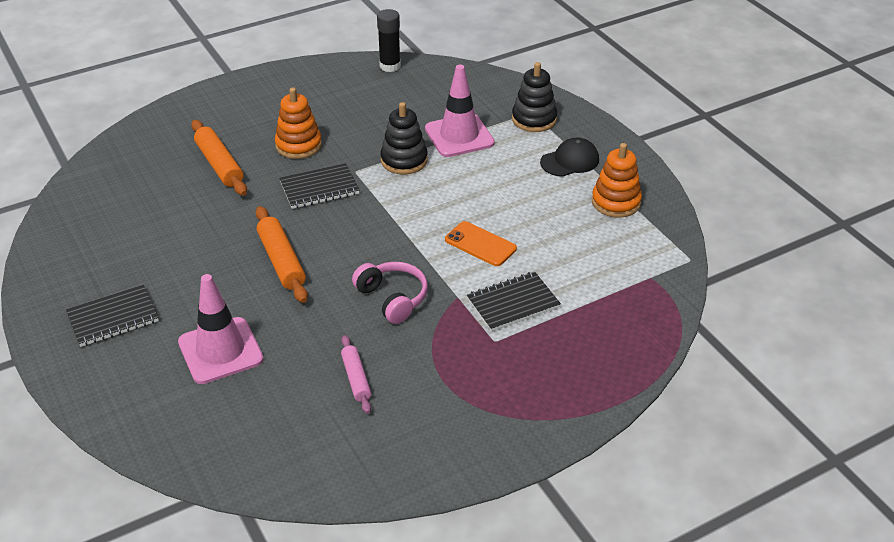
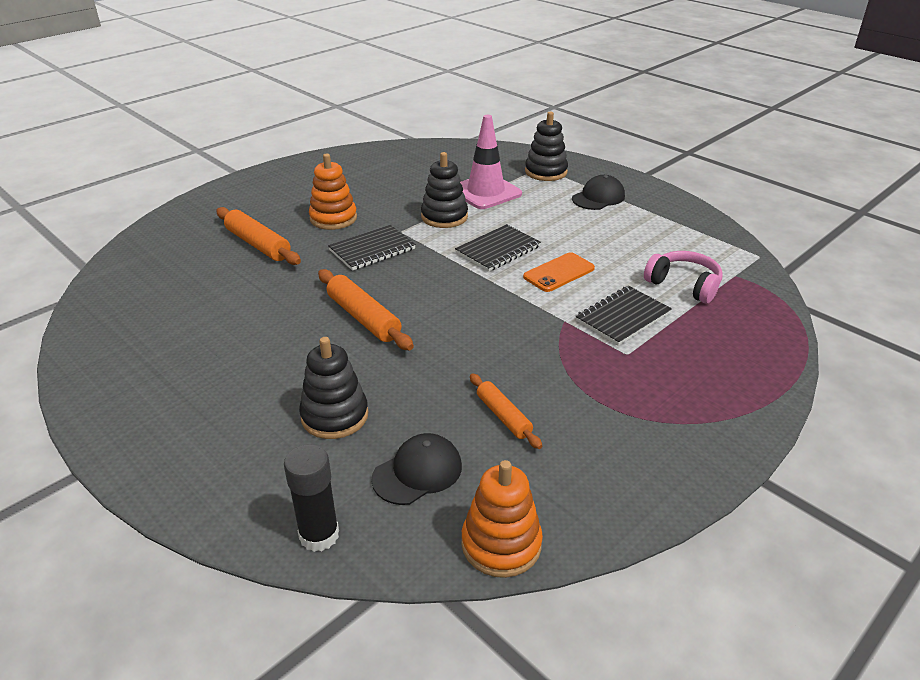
camera: 15 degrees left, 5 degrees down
(113, 318) = (191, 404): black notebook -> black notebook (498, 250)
(220, 351) = (334, 416): pink traffic cone -> black stacking toy
(265, 412) = (417, 472): none -> black cap
(356, 378) = (503, 416): pink rolling pin -> orange rolling pin
(390, 66) = (391, 150): black glue stick -> black glue stick (319, 535)
(392, 298) = (499, 333): pink headphones -> pink headphones (684, 285)
(480, 244) = (559, 273): orange phone -> orange phone turned 60 degrees counterclockwise
(616, 202) = (661, 222): orange stacking toy -> orange stacking toy (501, 544)

